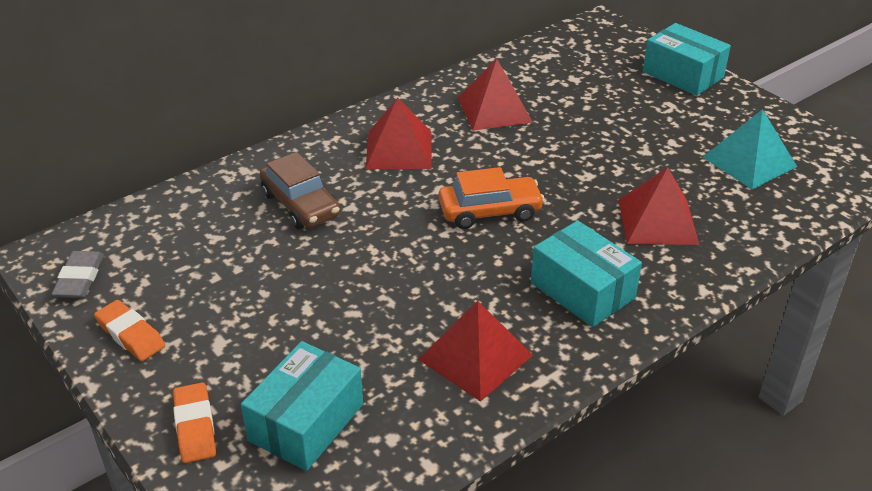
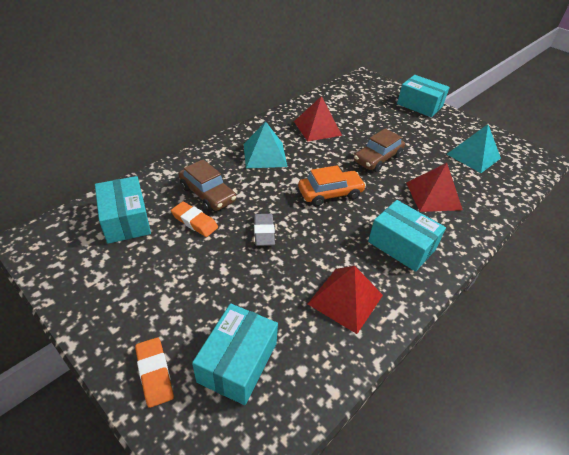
camera: 10 degrees left, 5 degrees up
(79, 279) = (57, 256): grey eraser -> grey eraser (264, 232)
(130, 334) = (98, 299): orange eraser -> orange eraser (194, 221)
(177, 236) = (126, 220): none -> turquoise box
(399, 150) = (264, 155): red pyramid -> turquoise pyramid
(582, 161) = (377, 159): none -> brown car

